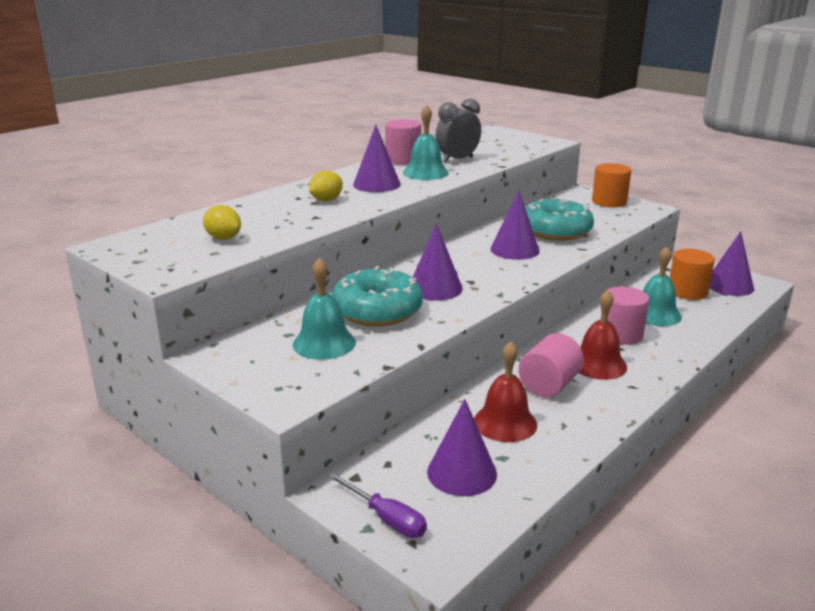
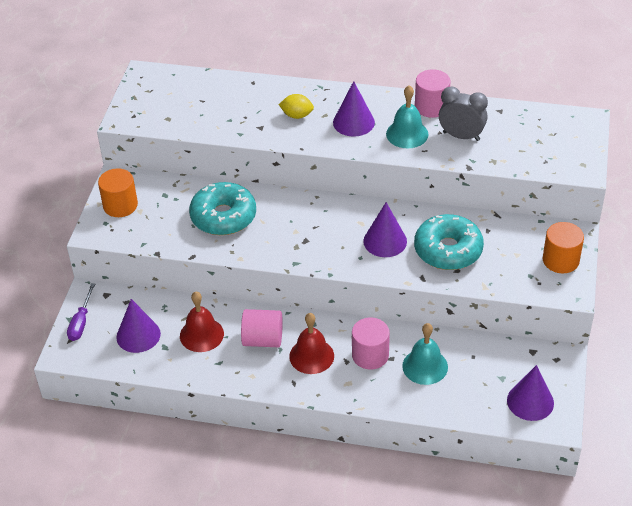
camera: 60 degrees right, 20 degrees up
(223, 238) = (191, 109): yellow lemon -> none
(324, 343) = (165, 215): turquoise bell -> none
(435, 288) = (279, 228): purple cone -> none
(687, 291) = (490, 376): orange cylinder -> orange cylinder (120, 205)

